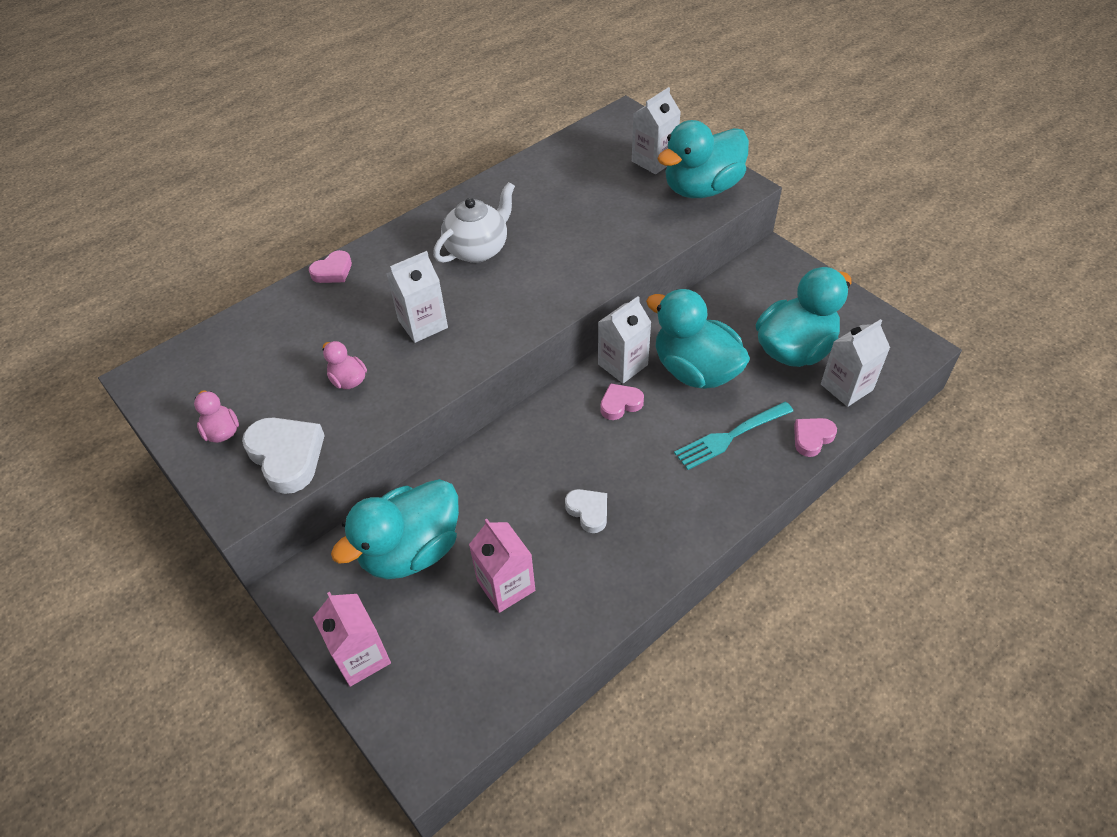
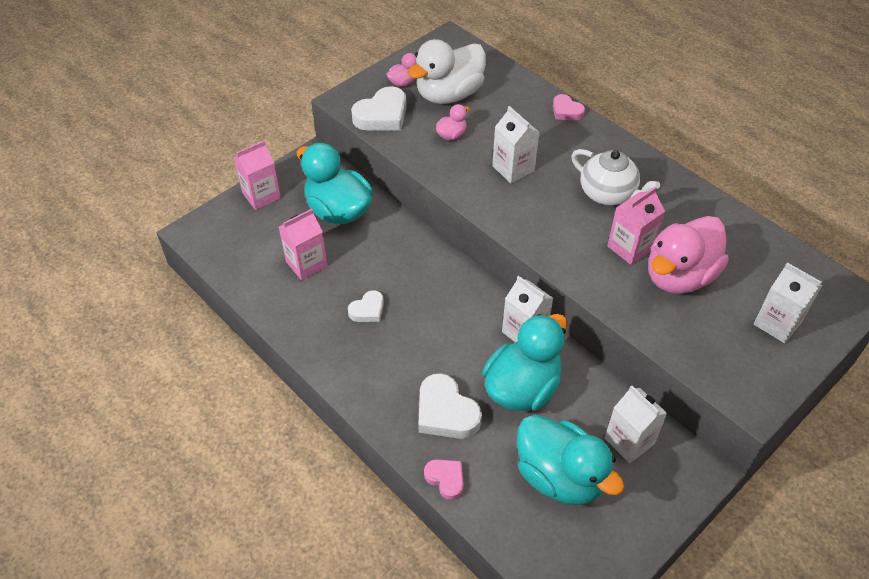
camera: 85 degrees right, 0 degrees up
(266, 381) = (449, 94): none -> white duck
(557, 241) = (630, 247): none -> pink carton
(596, 212) = (679, 276): none -> pink duck
(620, 404) = (478, 330): pink heart -> none
(701, 188) = (739, 365): turquoise duck -> none
(731, 436) = (446, 412): turquoise fork -> white heart
(846, 387) = (512, 519): white carton -> white carton (629, 441)

